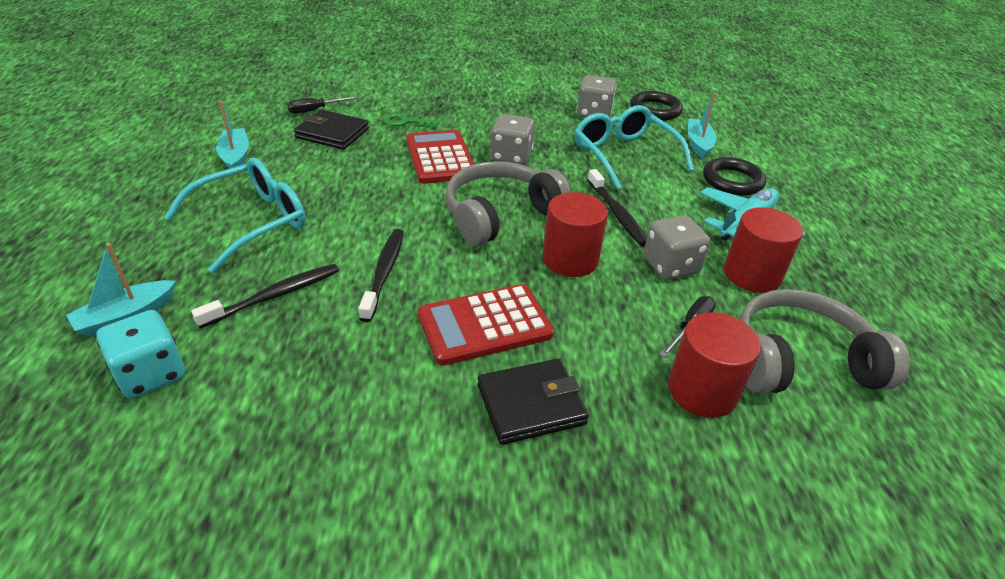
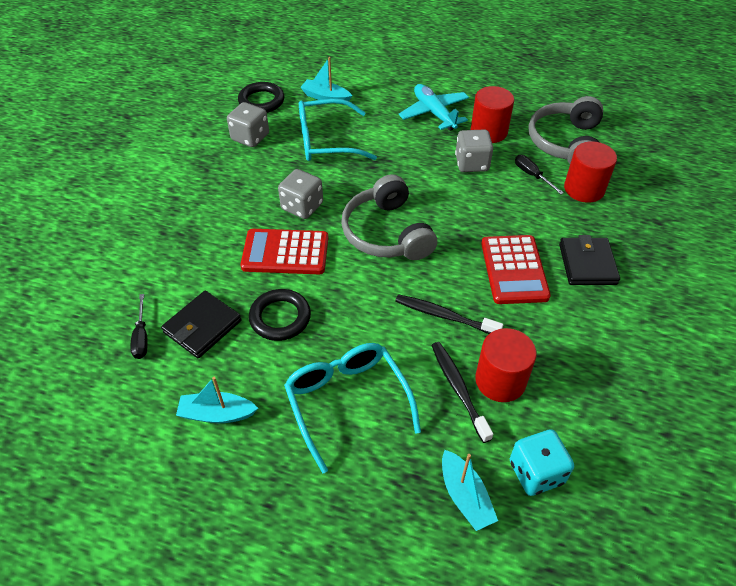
camera: 70 degrees left, 10 degrees up
(406, 122) = (205, 265): green key -> none
(570, 259) = (453, 209): red cylinder -> red cylinder (500, 381)
(617, 214) = (405, 170): black toothbrush -> none
(732, 181) = (382, 100): black ring -> black ring (280, 318)

